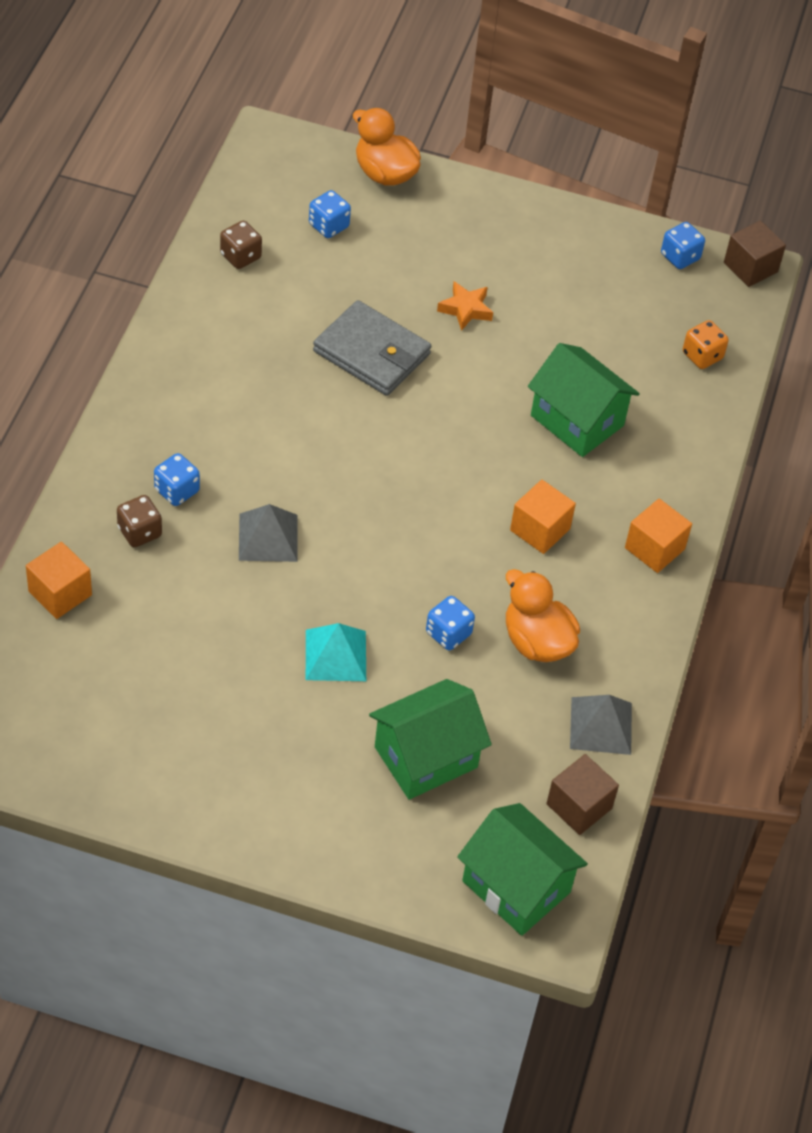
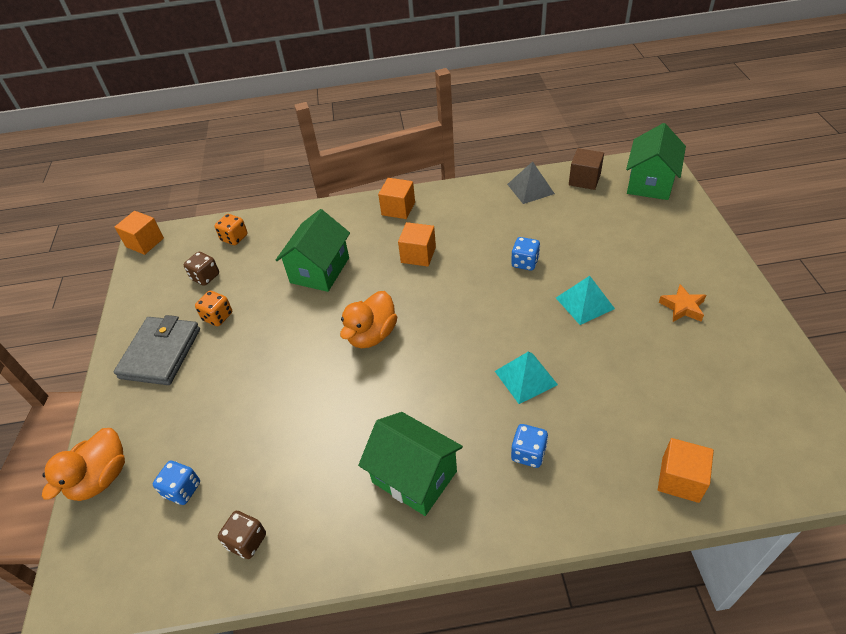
camera: 105 degrees left, 5 degrees down
(139, 532) = (584, 457): brown dice -> brown dice (205, 277)
(268, 537) = (526, 377): grey pyramid -> turquoise pyramid
(371, 353) = (316, 396): grey wallet -> grey wallet (160, 353)
(426, 757) = (613, 239): green house -> green house (414, 476)
(465, 309) = (244, 361): orange star -> orange star (682, 307)
(537, 642) = (499, 228): orange duck -> orange duck (372, 335)
(555, 304) = (218, 317): none -> orange dice
(680, 257) = (146, 275): blue dice -> none
(750, 267) = (145, 242): brown cube -> orange cube

